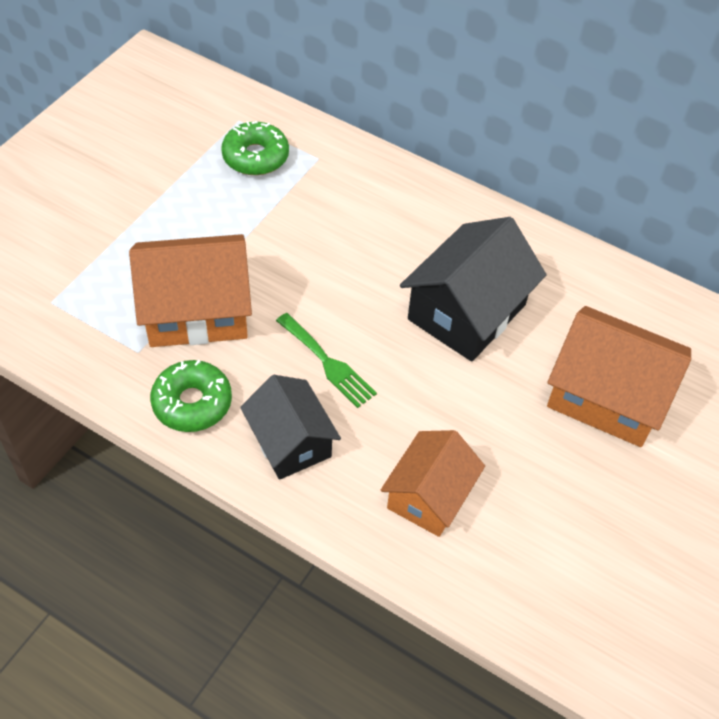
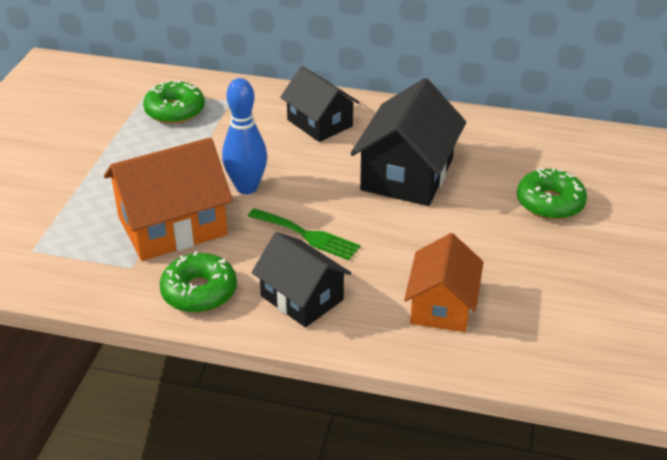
camera: 15 degrees left, 15 degrees down
(290, 281) = (247, 187): none -> blue bowling pin
(402, 214) = (319, 123): none -> black house
(607, 396) = (550, 203): orange house -> green donut

